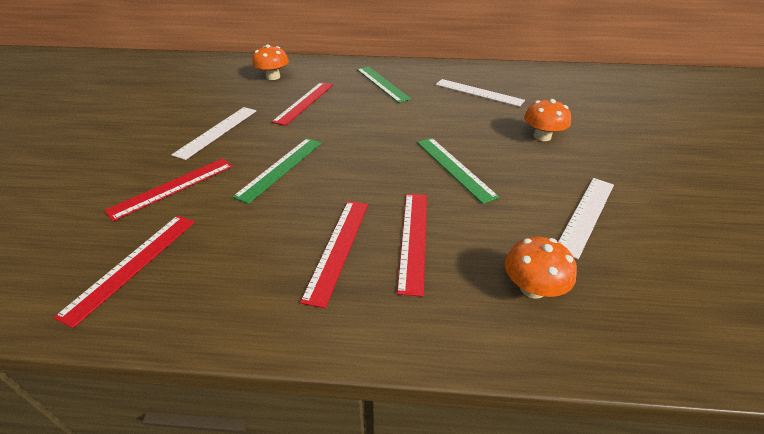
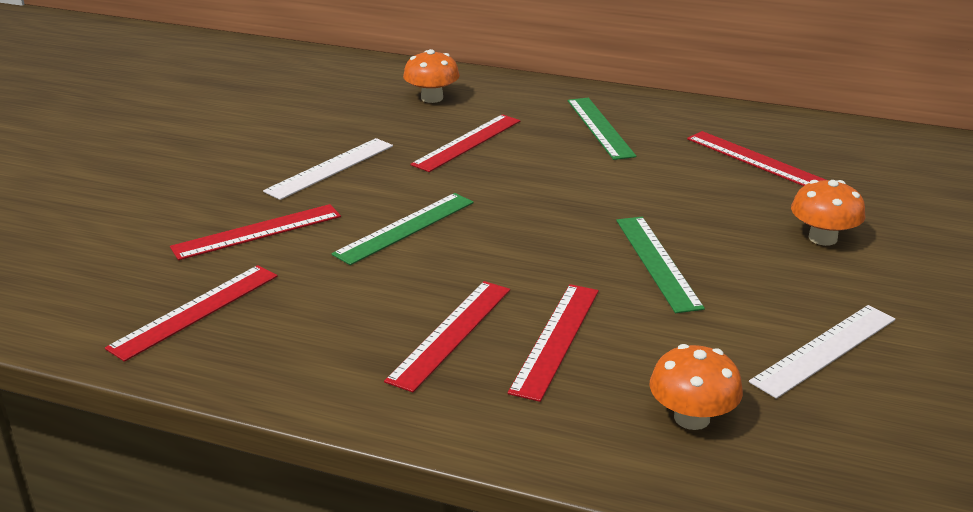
camera: 15 degrees right, 10 degrees down
(478, 92) = (754, 159): white ruler -> red ruler

